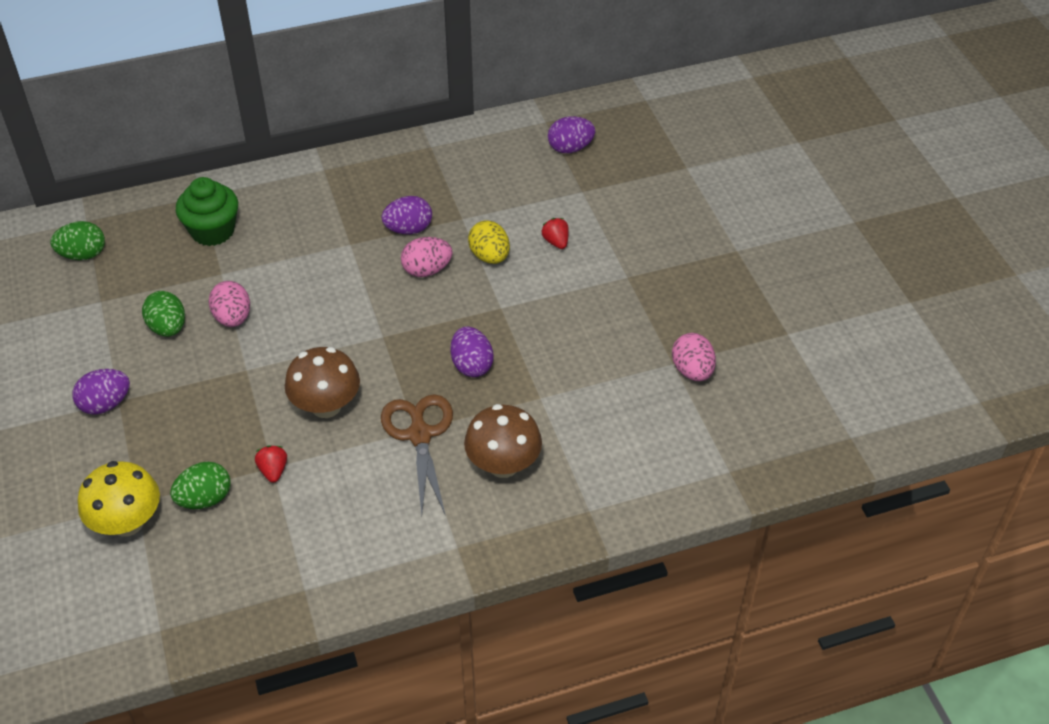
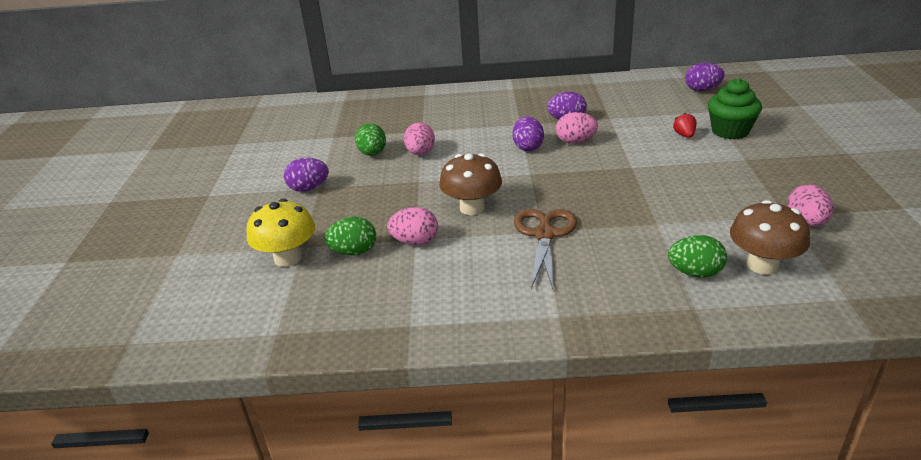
camera: 20 degrees right, 15 degrees down
(83, 254) = (334, 114): green egg -> green egg (695, 273)
(212, 231) = (425, 110): green cupcake -> green cupcake (730, 131)
(273, 470) = (415, 241): red strawberry -> pink egg
(471, 365) = (600, 197): purple egg -> purple egg (528, 147)
(489, 256) = (628, 138): yellow egg -> none
(503, 465) = (615, 264): brown mushroom -> brown mushroom (762, 265)

